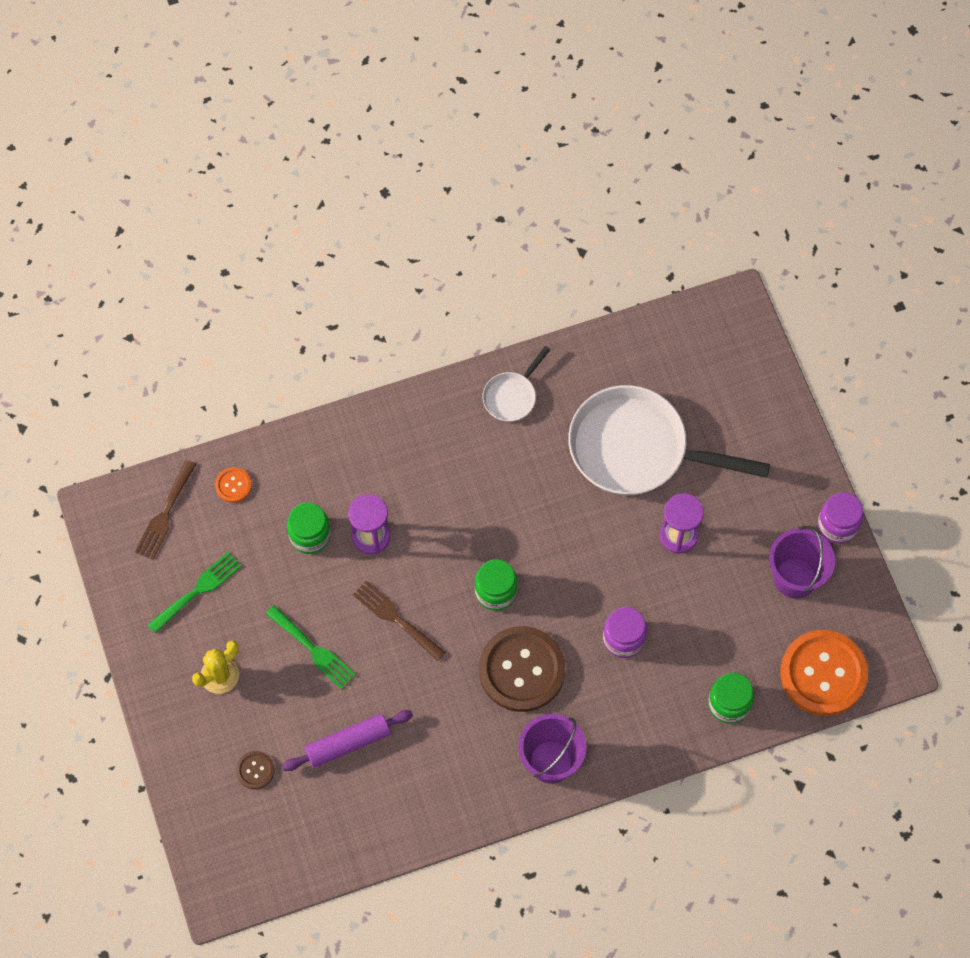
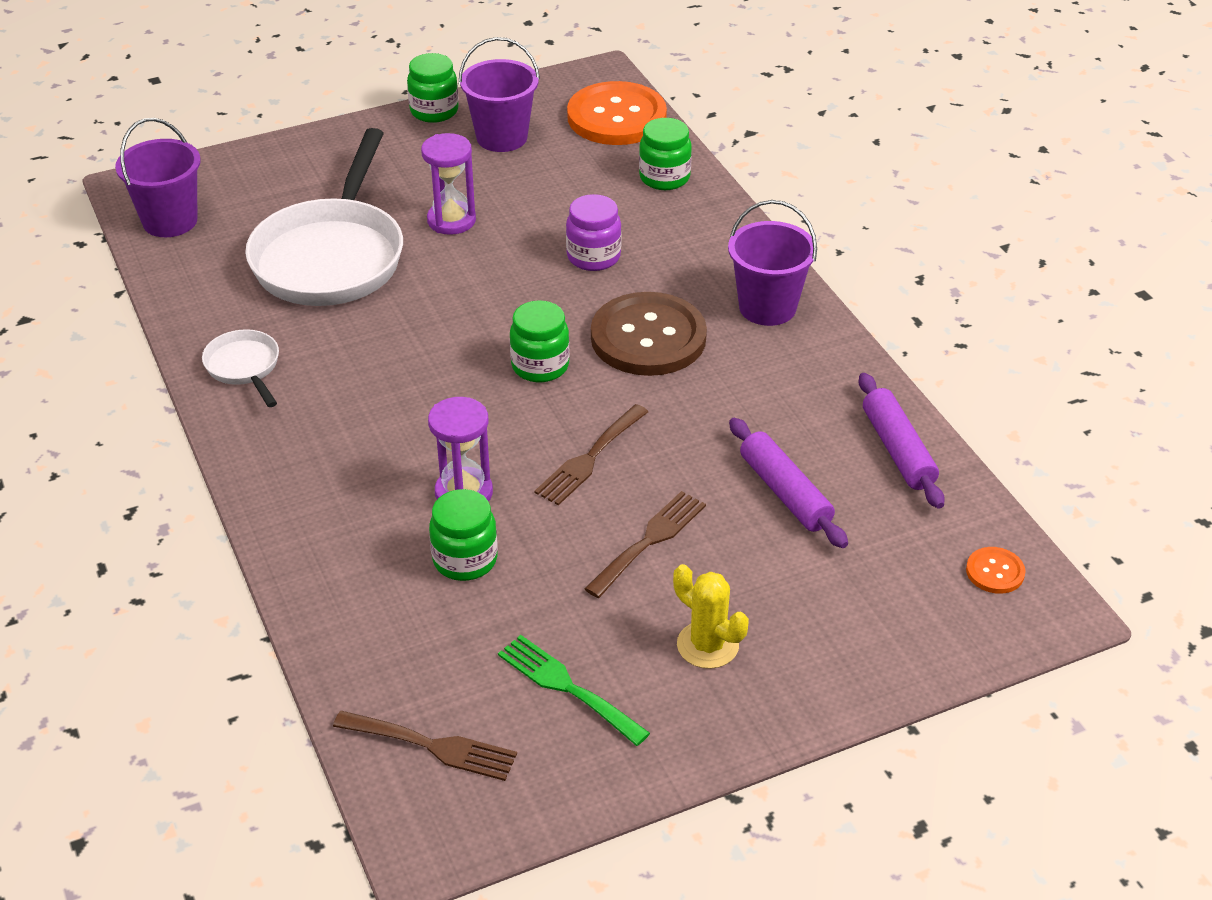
camera: 95 degrees left, 25 degrees down
(233, 485) = (379, 660): orange button -> orange button (995, 572)
(255, 770) = (850, 589): brown button -> none
(313, 649) = (649, 541): green fork -> brown fork
(382, 828) = (898, 450): none -> purple rolling pin
(512, 396) = (244, 368): white pan -> white pan turned 150 degrees counterclockwise
(690, 334) = (170, 221): none -> purple bucket
(837, 525) = (434, 111): purple jar -> green jar

